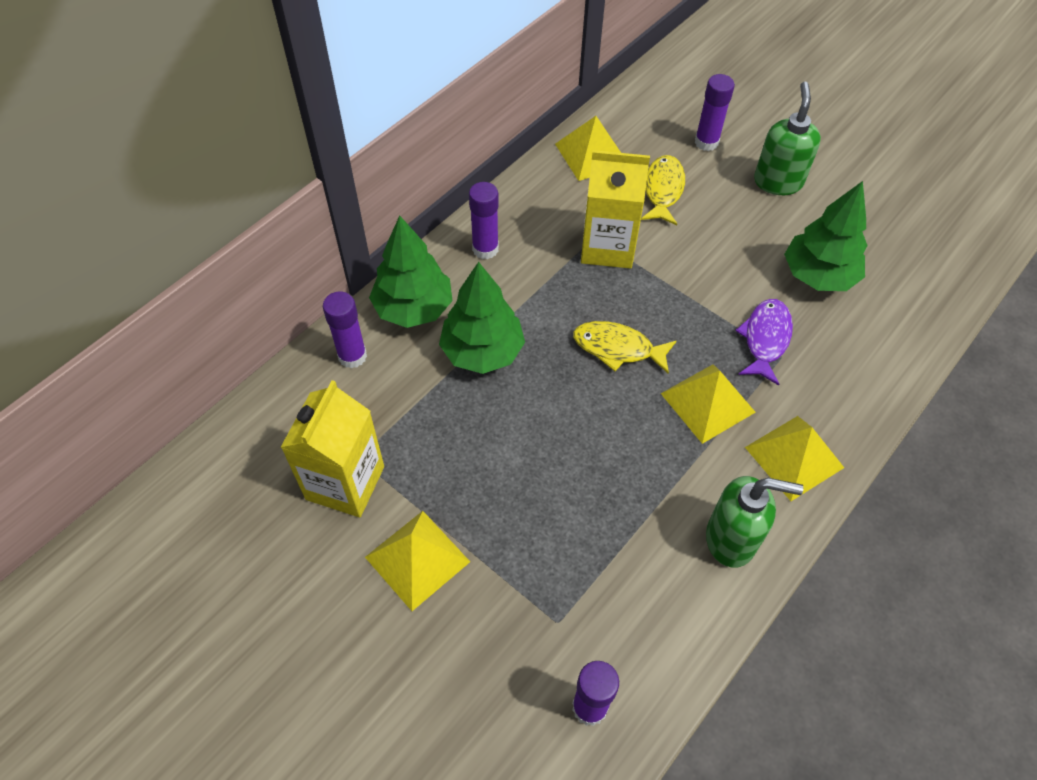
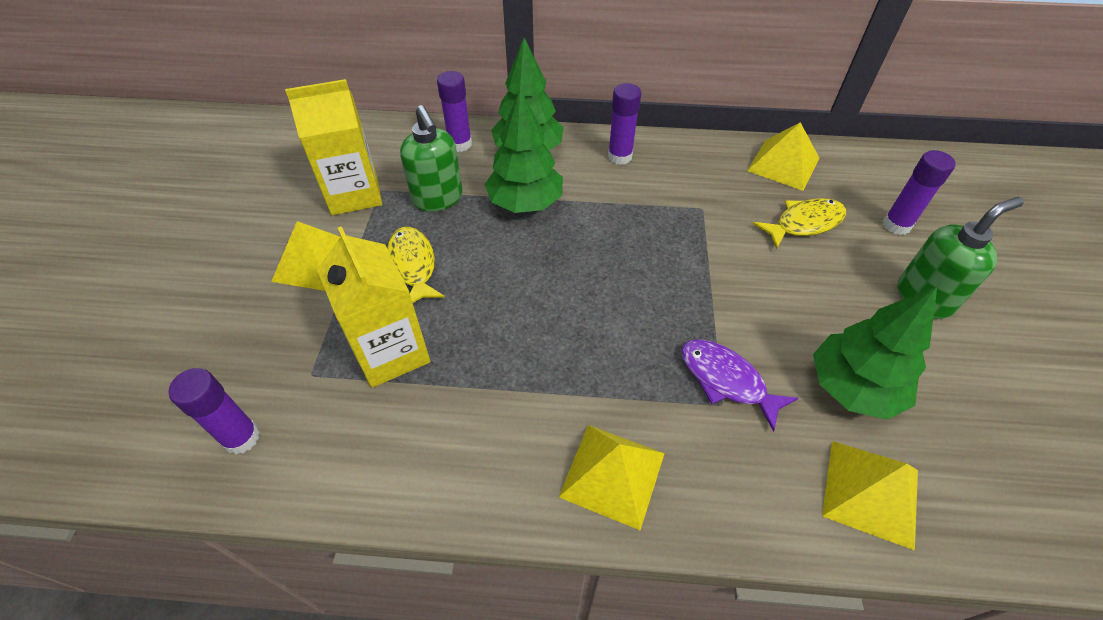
camera: 55 degrees right, 5 degrees down
(608, 247) = (702, 220): yellow carton -> yellow carton (391, 352)
(618, 348) = (607, 279): yellow fish -> yellow fish (412, 265)
(707, 402) = (611, 370): yellow pyramid -> yellow pyramid (870, 492)
(731, 539) = (477, 464): green soap dispenser -> green soap dispenser (438, 198)
(765, 339) = (726, 380): purple fish -> purple fish turned 120 degrees counterclockwise

